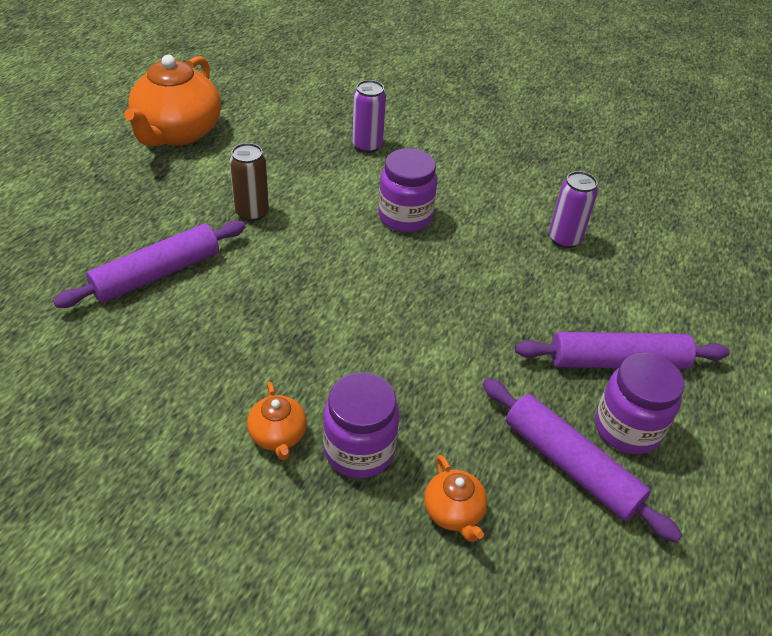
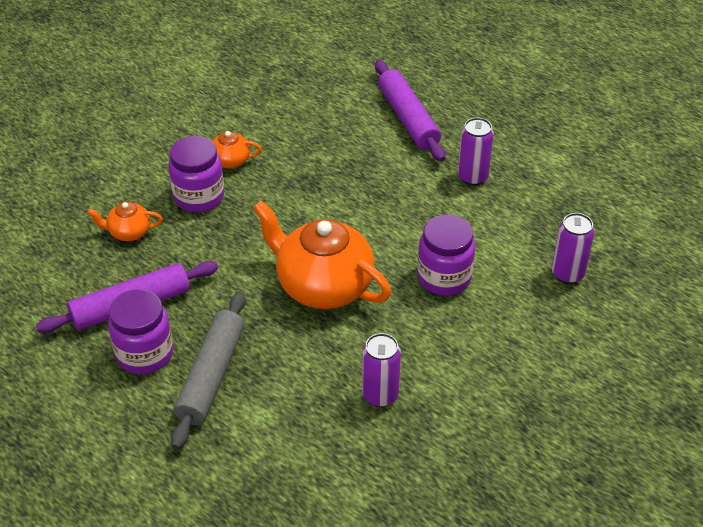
camera: 110 degrees right, 0 degrees up
(177, 133) = (603, 143): orange teapot -> orange teapot (323, 285)
(251, 212) = (472, 177): brown can -> purple can
(617, 361) = (212, 376): purple rolling pin -> grey rolling pin

